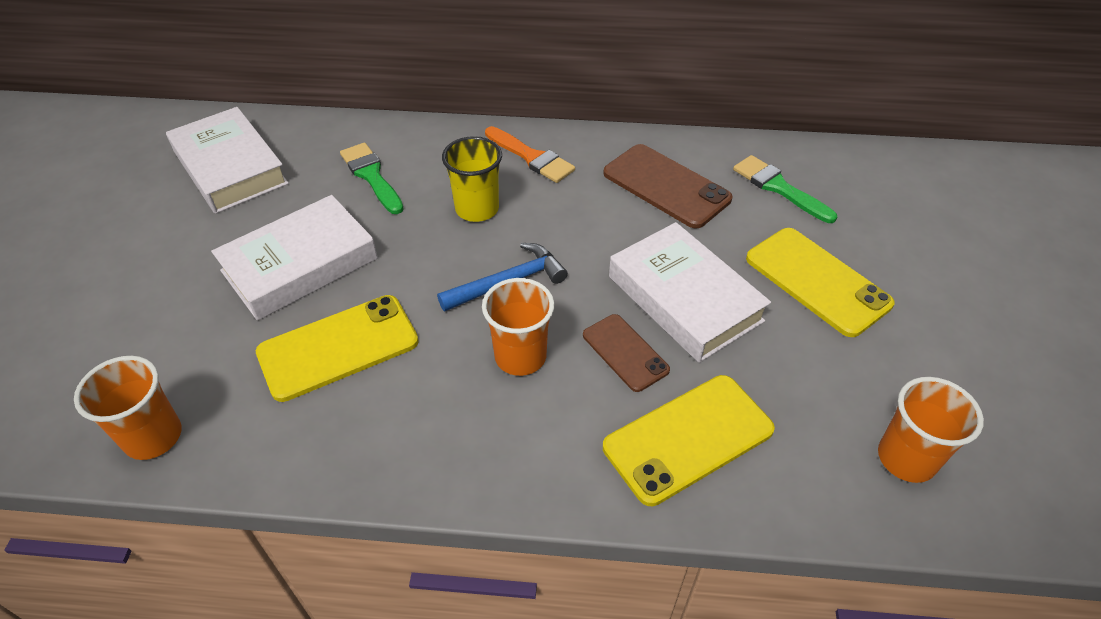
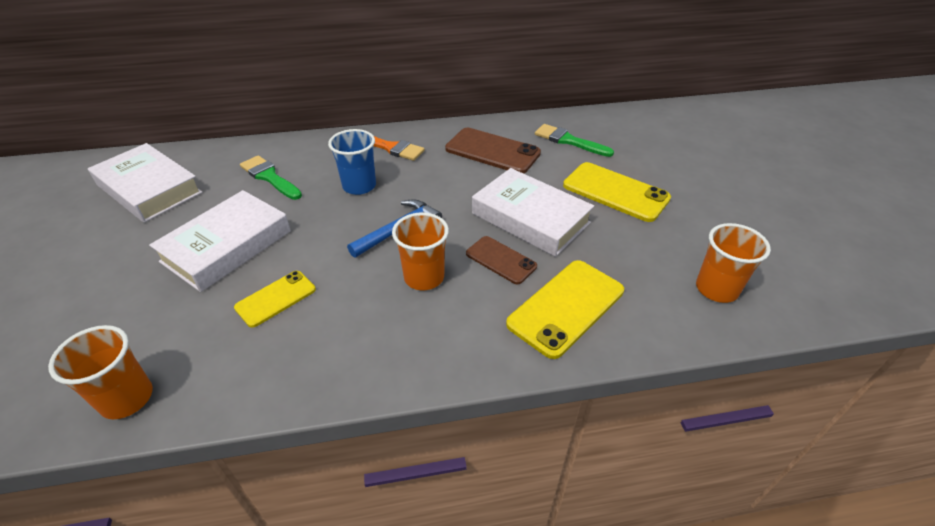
camera: 15 degrees left, 5 degrees down
(338, 347) = (276, 298): yellow phone -> yellow phone, size x0.61
(477, 209) = (359, 186): yellow cup -> blue cup

